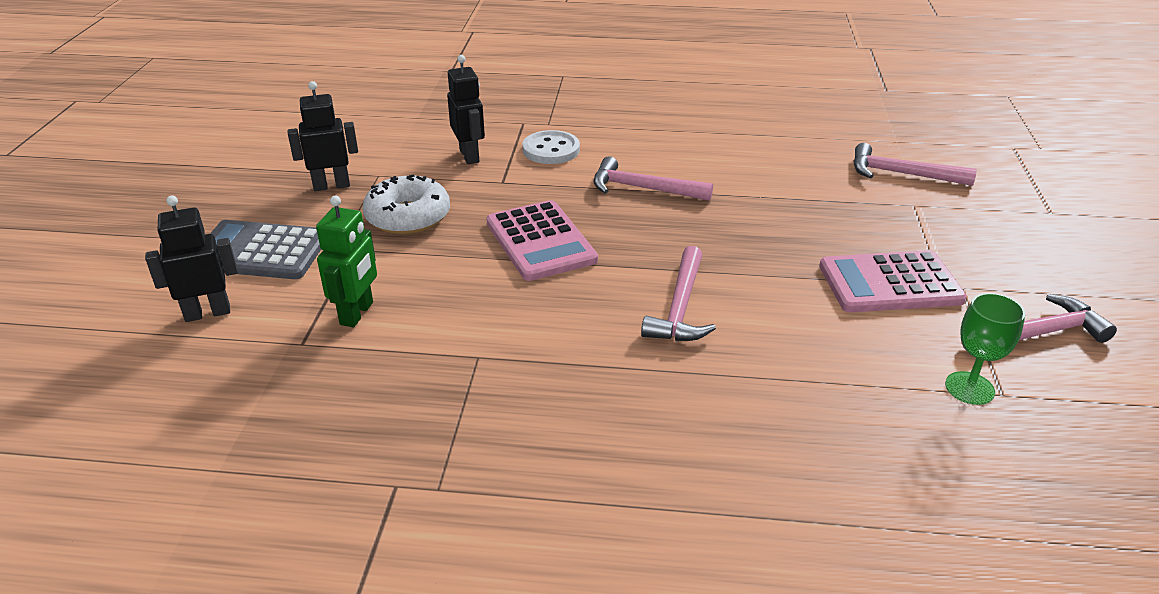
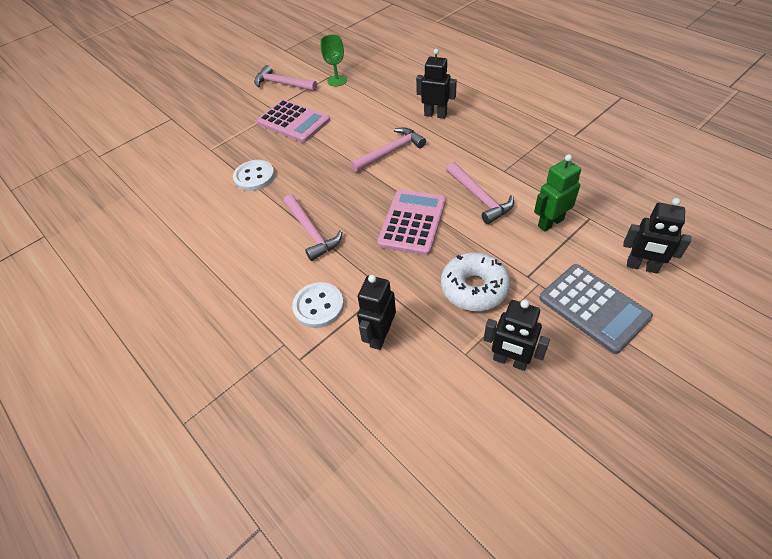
camera: 135 degrees left, 15 degrees up
(694, 404) = (435, 115): none -> black robot
(800, 203) = (254, 177): none -> white button
(901, 174) = (177, 168): pink hammer -> pink hammer (479, 198)

